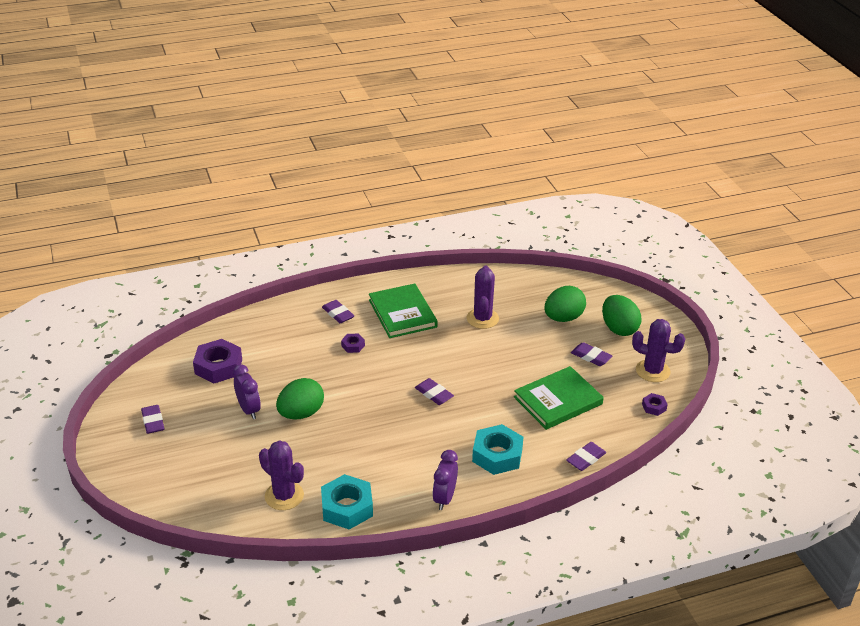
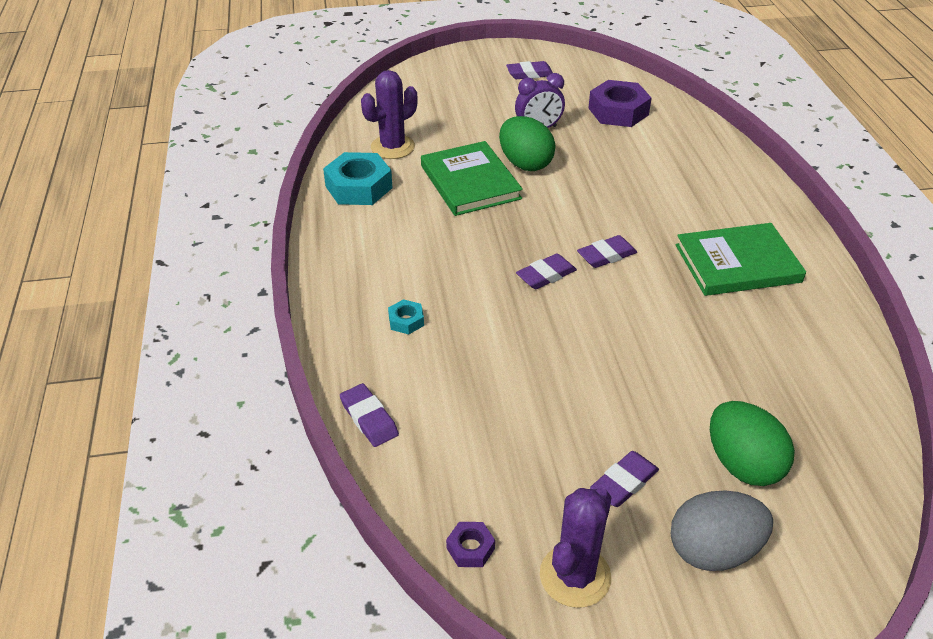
camera: 100 degrees right, 5 degrees up
(338, 314) = (730, 203): purple eraser -> purple eraser (606, 255)
(353, 345) = (658, 211): purple nut -> none
(444, 498) = (344, 262): purple clock -> none
(482, 318) = (731, 351): purple cactus -> none
(497, 455) = (406, 321): turquoise nut -> turquoise nut, size x0.48
(558, 401) = (510, 411): green book -> green book (470, 182)
(619, 329) = (713, 550): green egg -> grey egg

